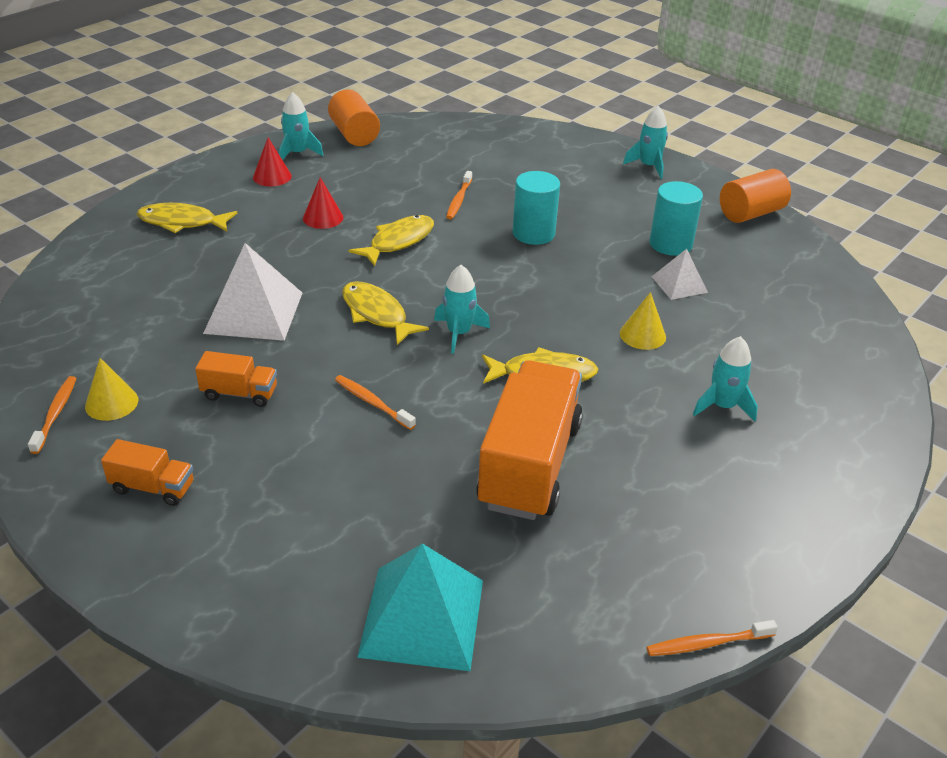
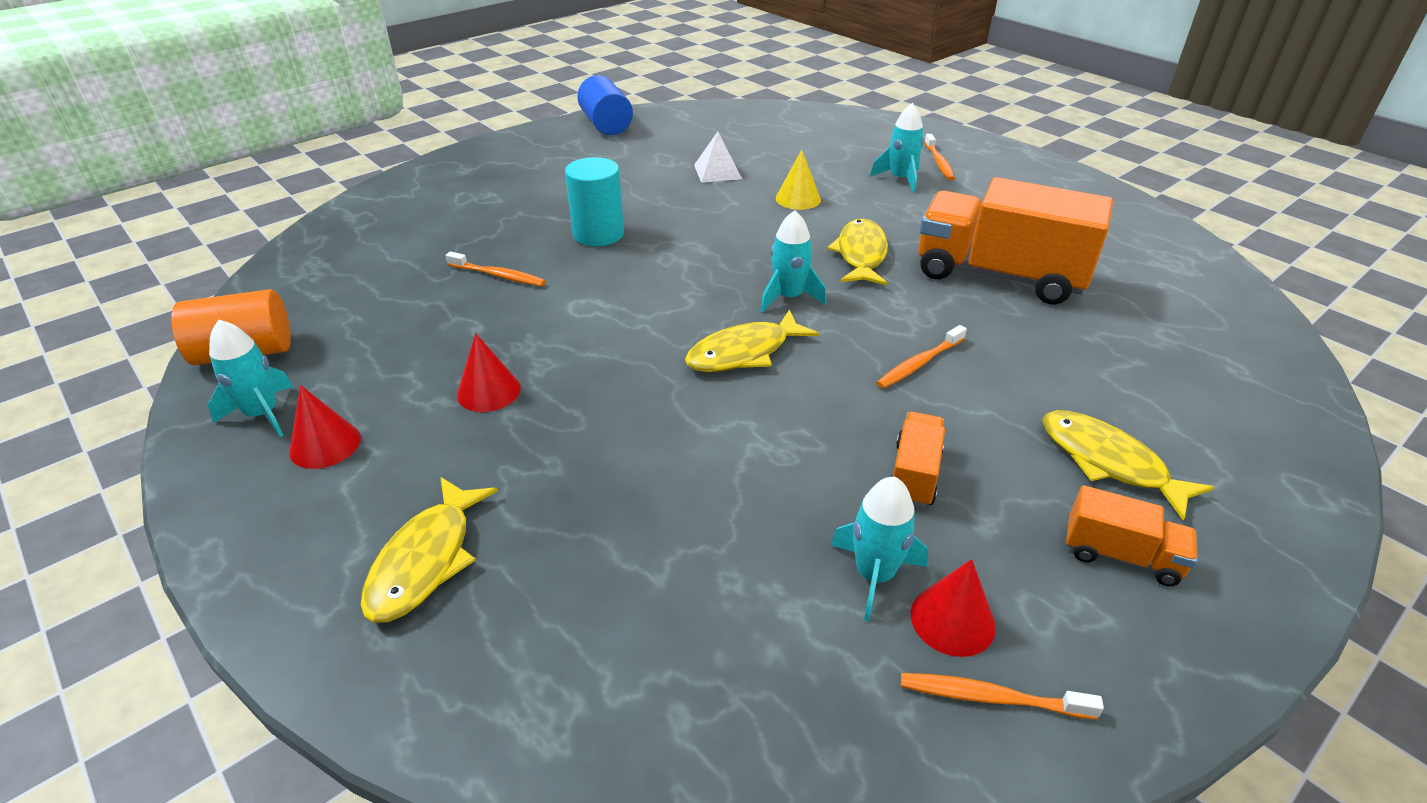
camera: 80 degrees left, 0 degrees up
(111, 403) = (952, 620): yellow cone -> red cone
(153, 487) = (1121, 555): orange truck -> orange truck turned 90 degrees clockwise
(254, 312) = (726, 463): white pyramid -> none
(398, 241) = (581, 327): yellow fish -> yellow fish (1108, 462)
(422, 617) = (1222, 349): turquoise pyramid -> none
(648, 166) = (488, 156): turquoise rocket -> turquoise rocket (874, 575)
(670, 244) = (646, 166): turquoise cylinder -> none
(707, 643) = (1174, 224): orange toothbrush -> orange toothbrush (939, 162)
(750, 213) = (606, 125): orange cylinder -> blue cylinder

